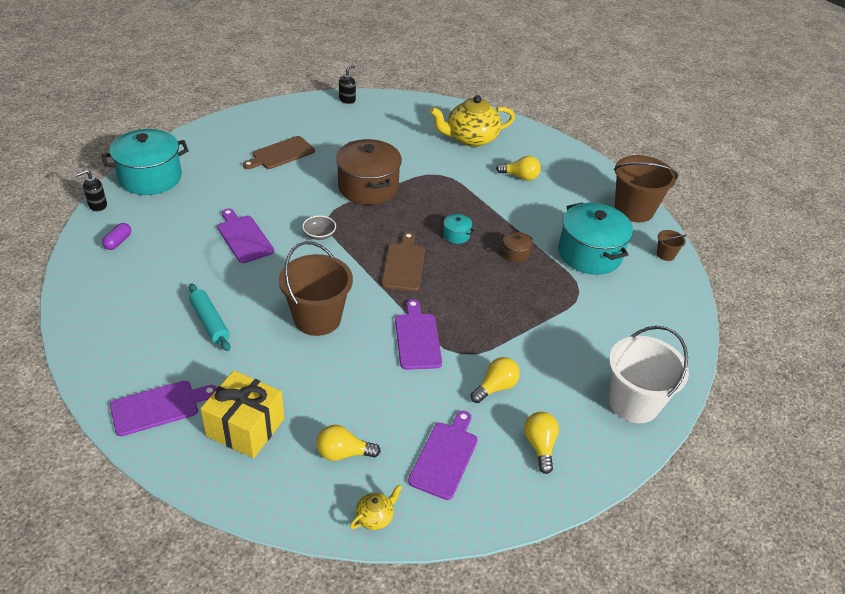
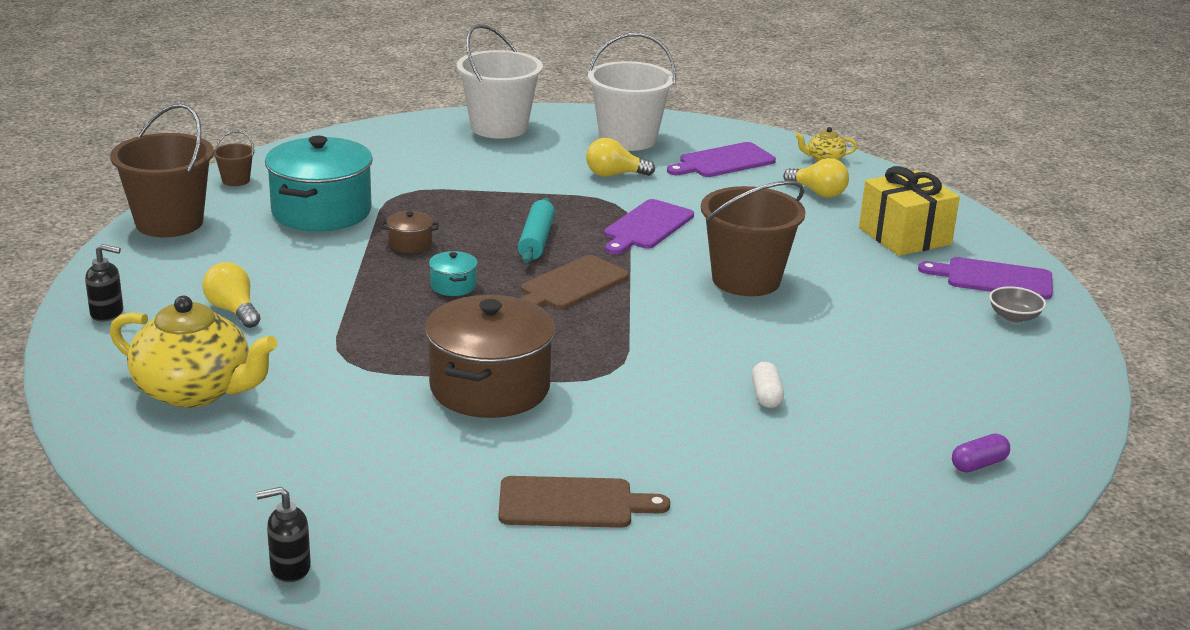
camera: 140 degrees left, 15 degrees down
(97, 205) = (996, 541): black soap dispenser -> black soap dispenser (107, 313)
(150, 177) = (867, 558): turquoise pot -> none
(210, 322) = (888, 323): turquoise rolling pin -> turquoise rolling pin (536, 240)
(244, 237) = (766, 396): purple cutting board -> white capsule
(319, 235) = (647, 356): grey bowl -> grey bowl (1014, 317)
(540, 446) = (628, 139): yellow light bulb -> white bucket

